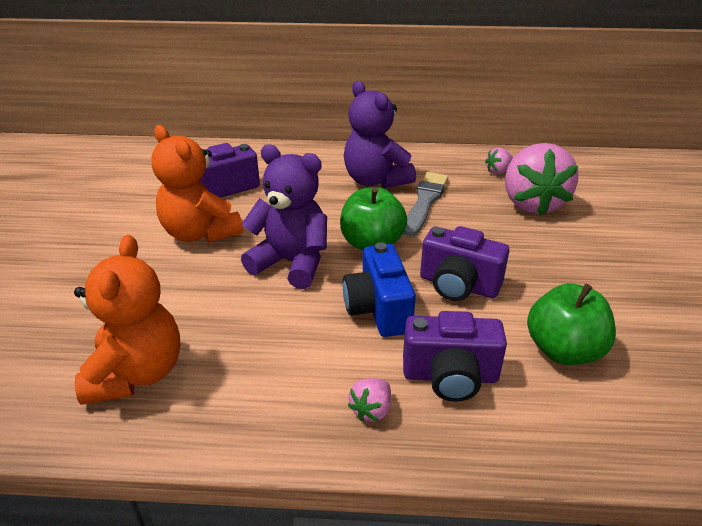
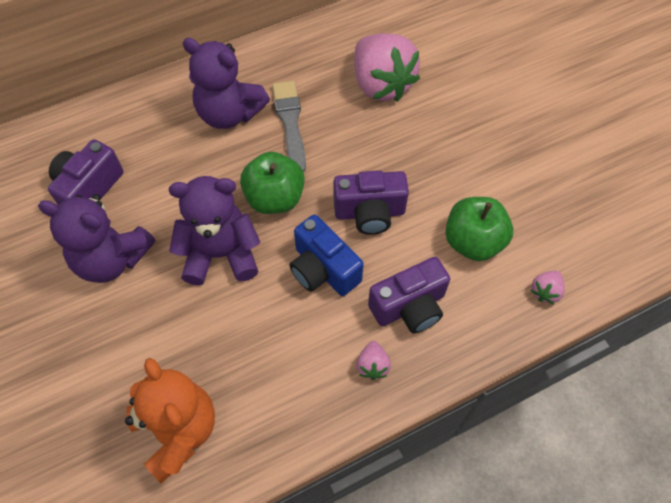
camera: 30 degrees left, 25 degrees up
(200, 233) = (112, 259): orange teddy bear -> purple teddy bear
(498, 171) = (333, 52): pink strawberry -> pink strawberry (545, 291)

